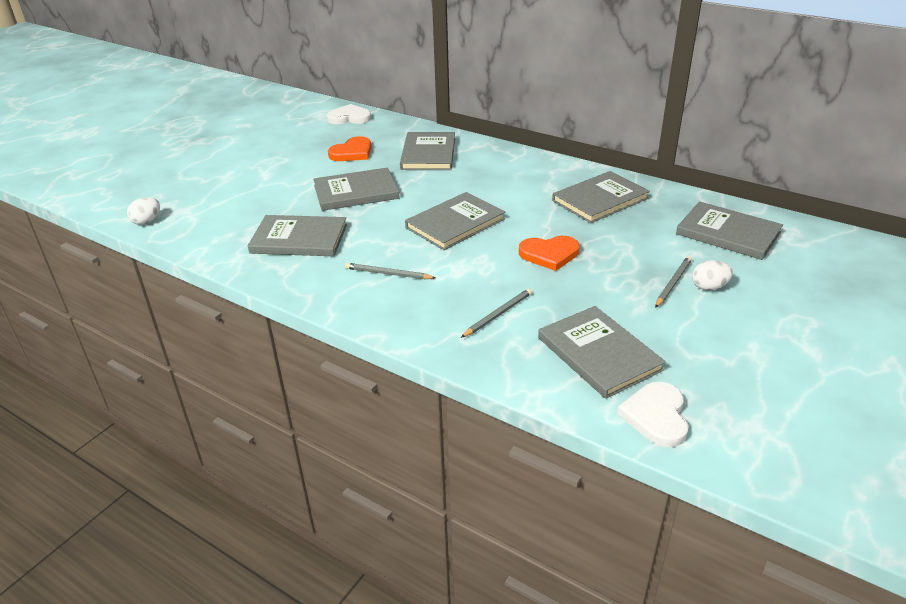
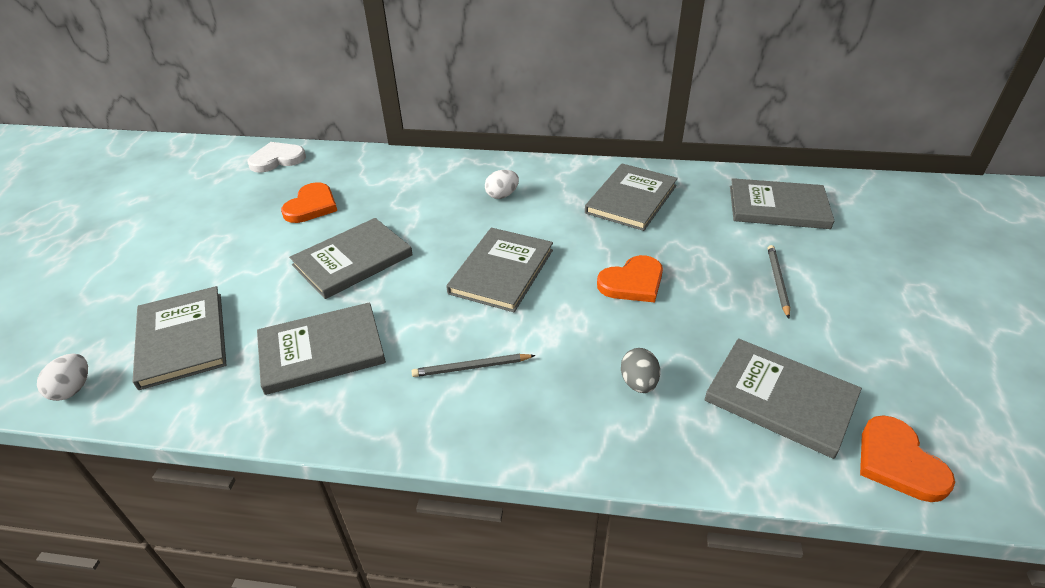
camera: 25 degrees left, 5 degrees up
(428, 154) = (406, 186): grey book -> grey book (182, 339)
(498, 314) = (638, 383): grey pencil -> grey egg
(656, 416) = (898, 462): white heart -> orange heart
(709, 287) = (812, 276): white egg -> white egg (502, 195)

